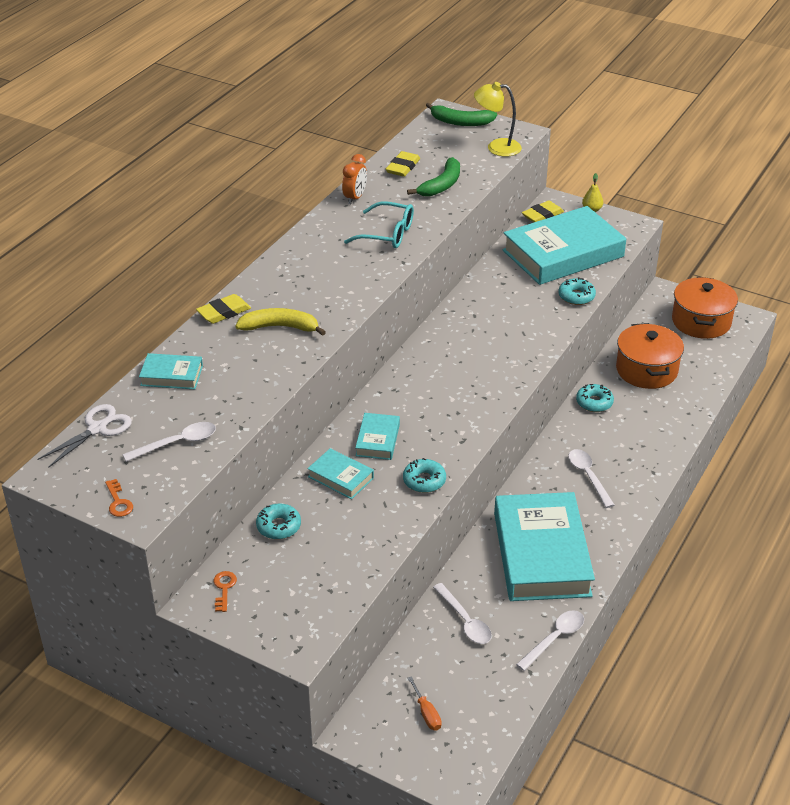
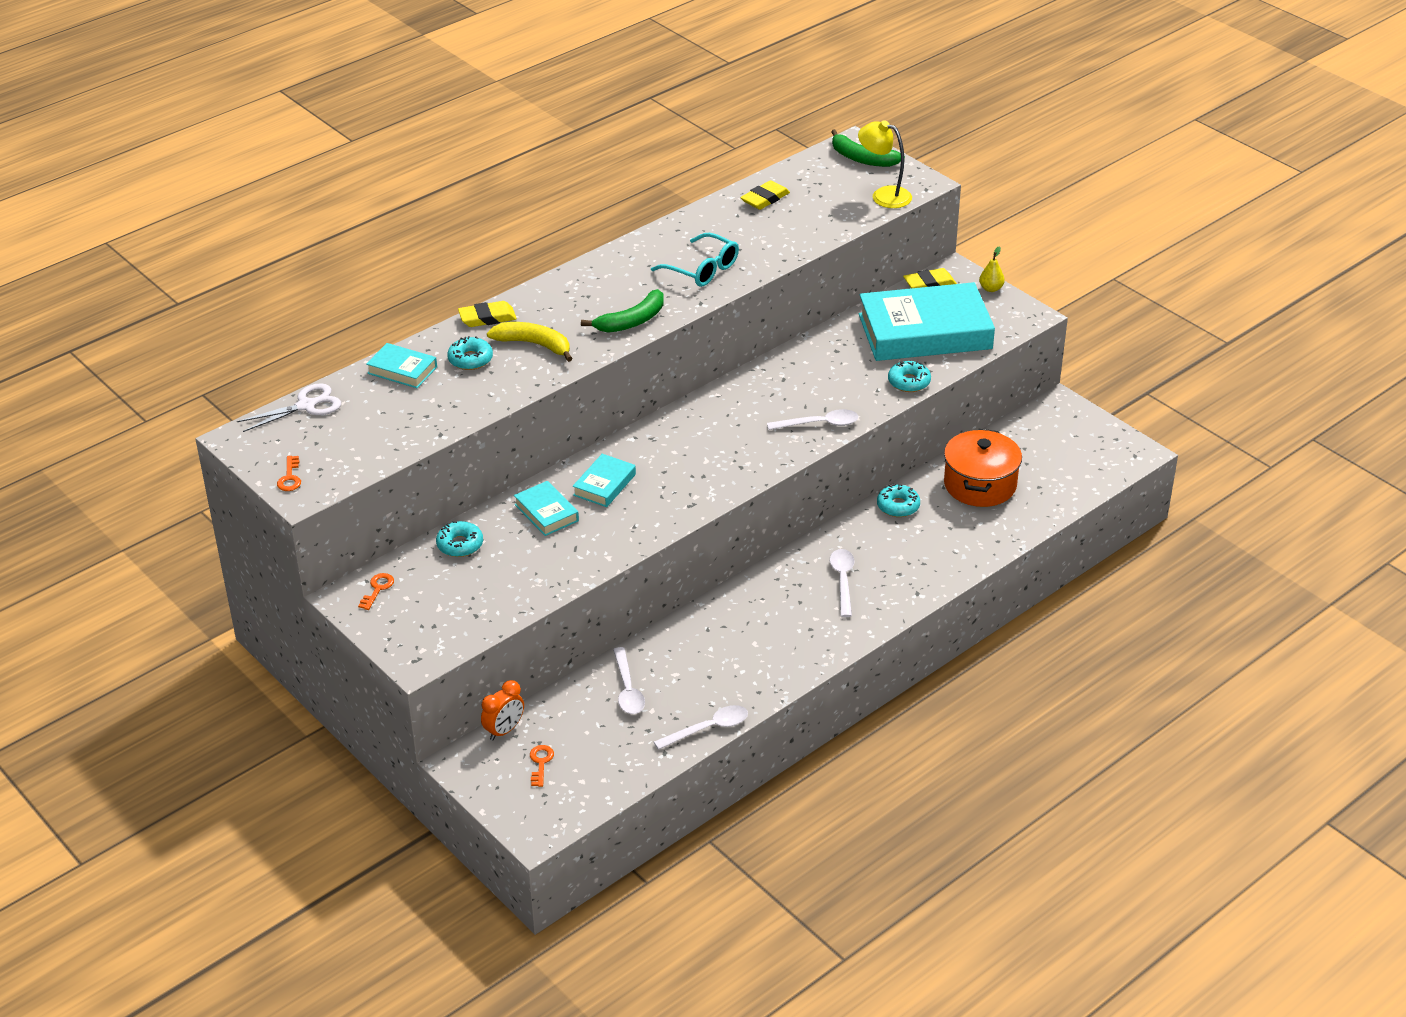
camera: 20 degrees right, 0 degrees up
(177, 443) = (372, 436): white spoon -> white spoon (819, 424)
(355, 198) = (692, 223): orange clock -> orange clock (504, 730)
(424, 481) = (627, 535): turquoise donut -> turquoise donut (470, 359)
(426, 713) = (540, 763): orange screwdriver -> orange key
(441, 185) = (794, 227): green banana -> green banana (632, 321)
(541, 554) = (744, 645): turquoise book -> none
(701, 321) = (1079, 445): orange pot -> none

